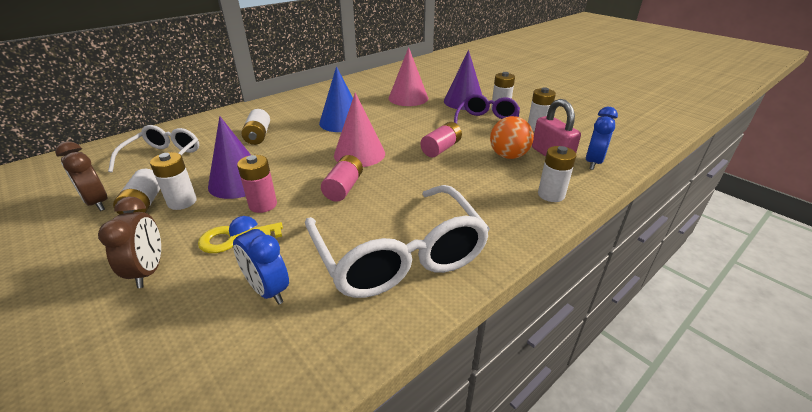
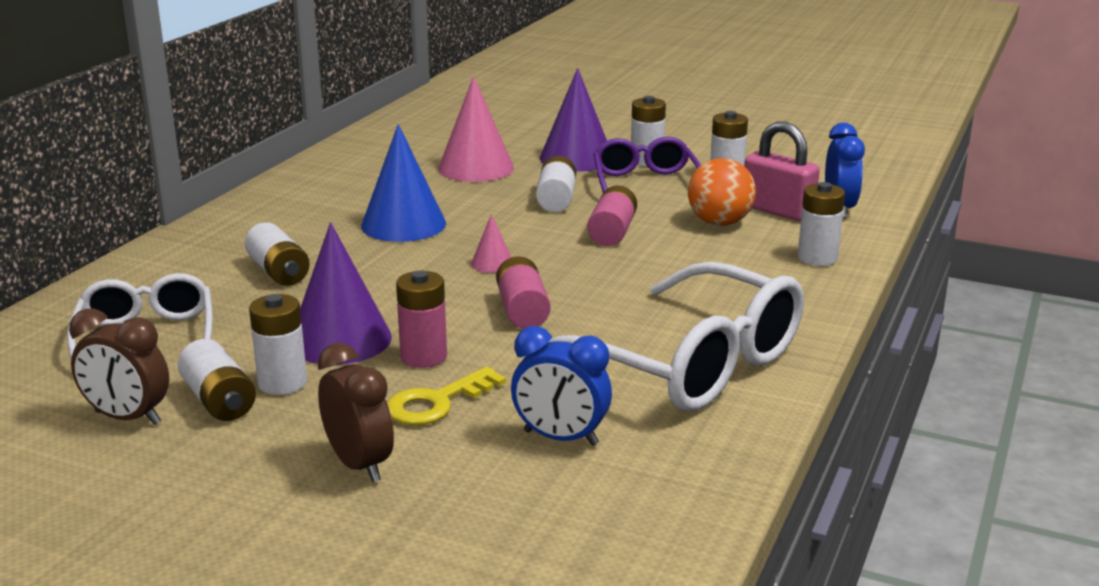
camera: 25 degrees left, 10 degrees down
(359, 154) = (492, 263): pink cone -> pink cone, size x0.48
(430, 123) = (556, 199): none -> white battery

